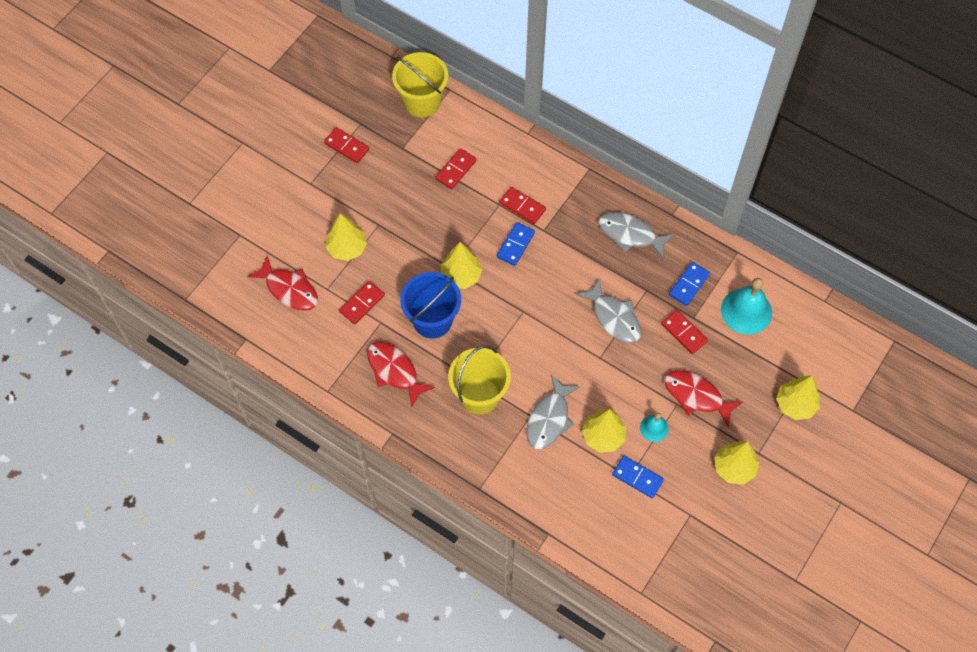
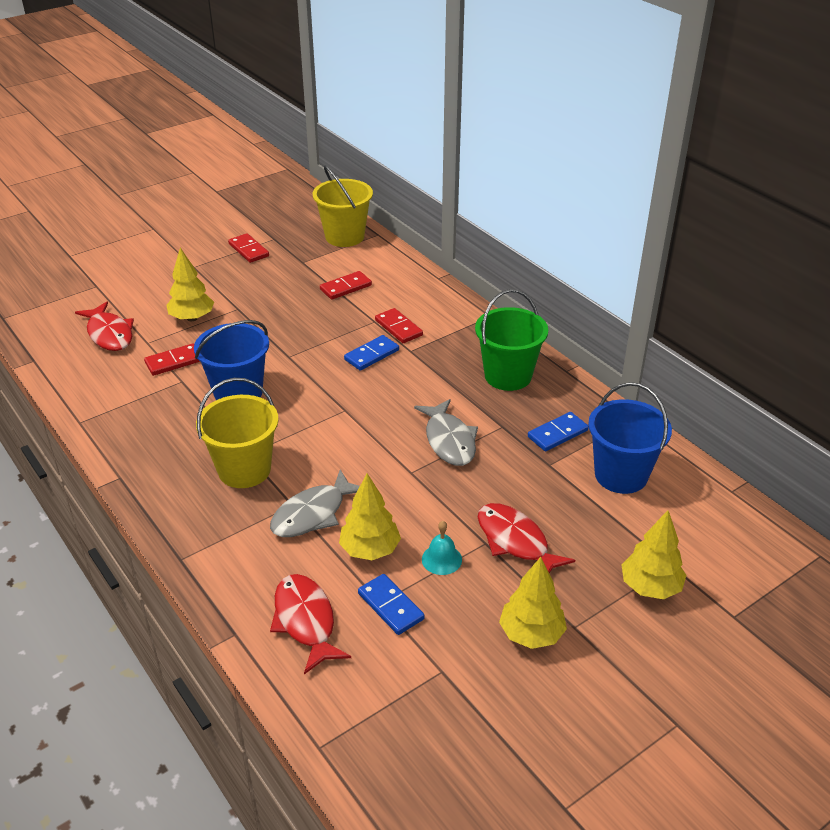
camera: 20 degrees right, 25 degrees down
(394, 371) = (165, 424): red fish -> red fish (305, 621)
(461, 276) = (295, 365): yellow tree -> none
(630, 234) = (508, 376): grey fish -> green bucket
(684, 333) = (529, 475): red domino -> none
(746, 311) = (621, 475): turquoise bell -> blue bucket

